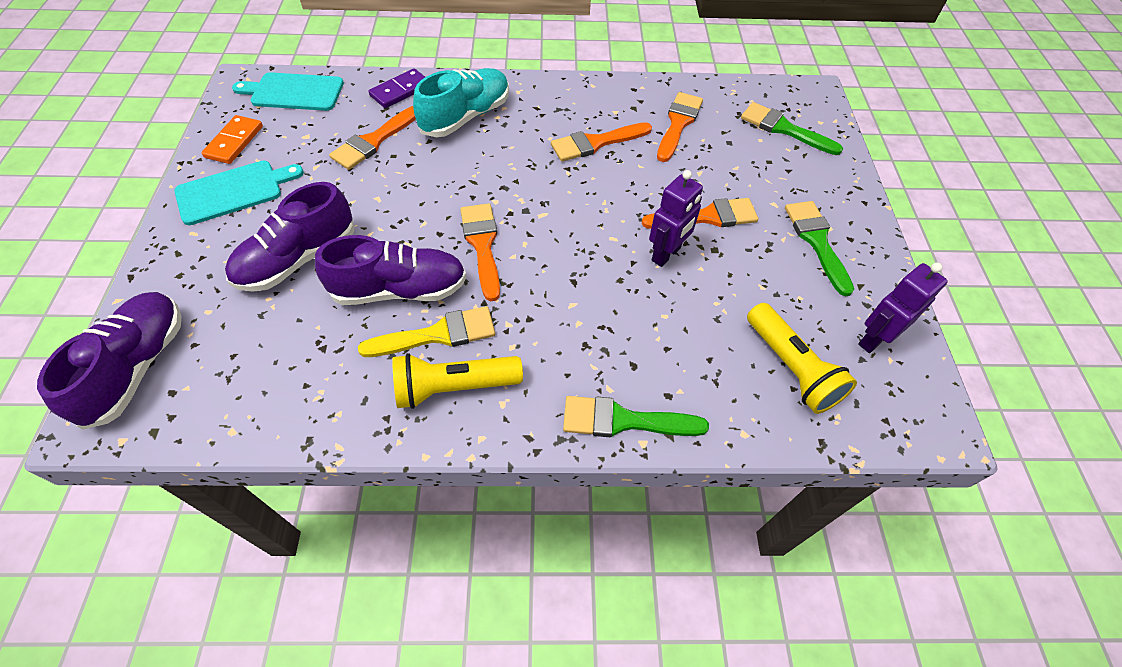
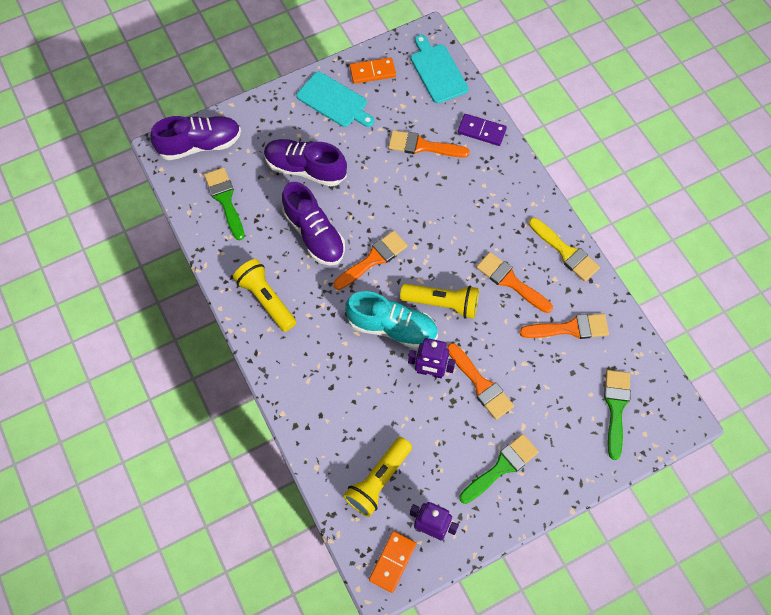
camera: 65 degrees right, 10 degrees up
(437, 334) = (295, 272): yellow brush -> yellow brush (565, 252)
(466, 117) = (482, 186): turquoise shoe -> turquoise shoe (392, 327)
(585, 207) = (442, 303): none -> yellow flashlight
(624, 420) = (291, 397): green brush -> green brush (225, 200)
(910, 400) = (392, 562): none -> orange domino

